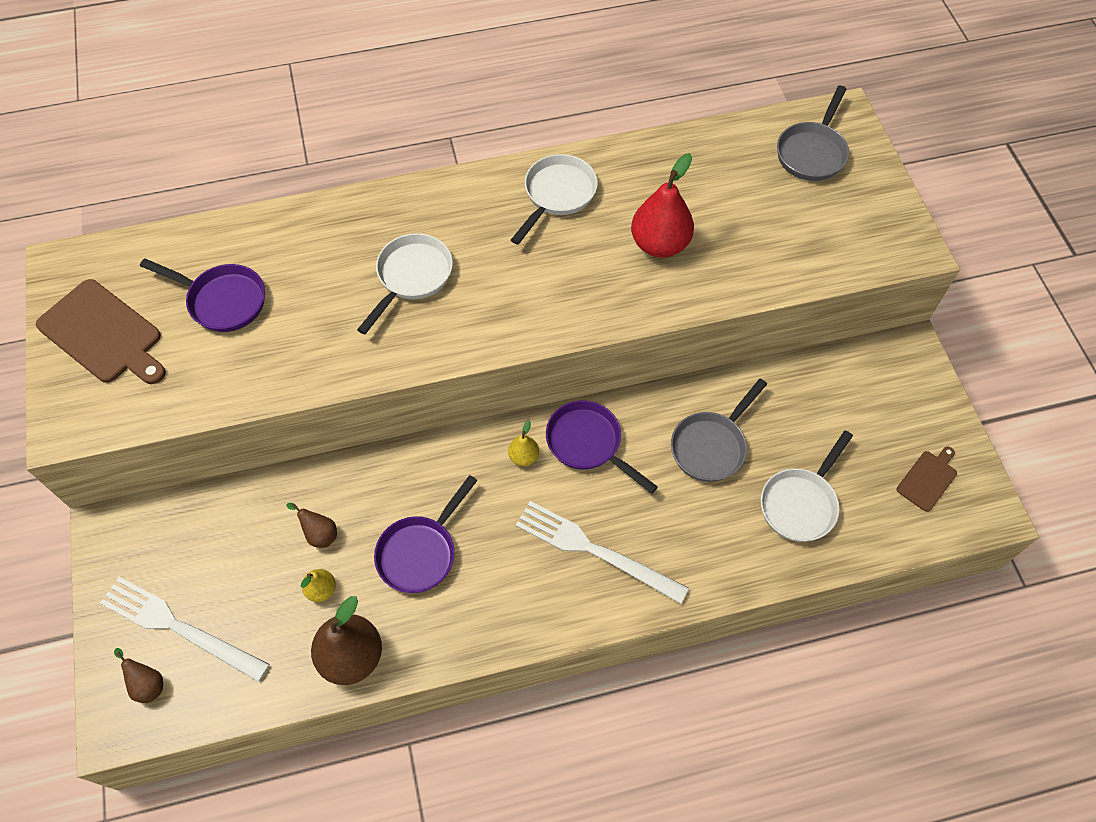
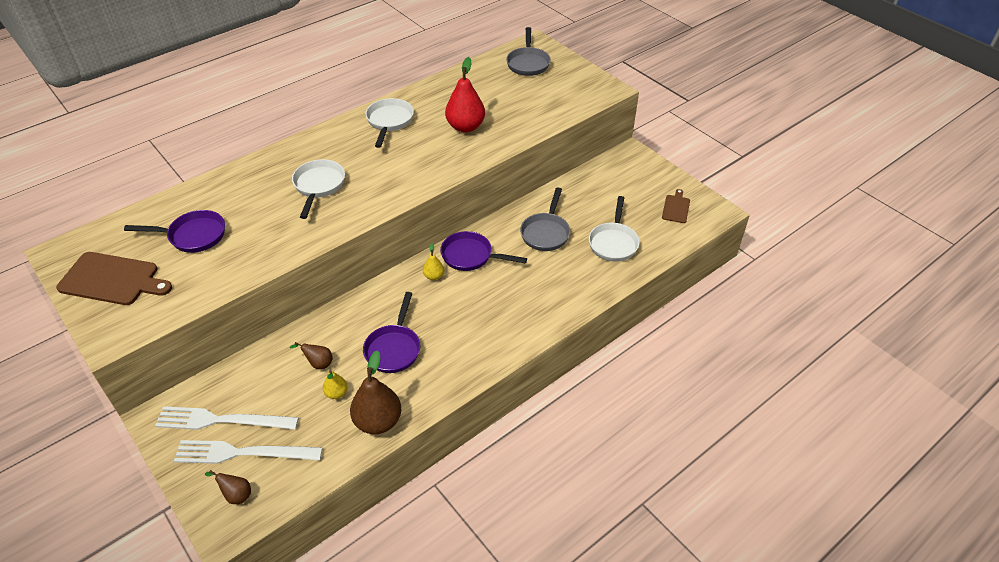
camera: 25 degrees left, 15 degrees down
(595, 551) = (506, 308): white fork -> white fork (222, 420)

